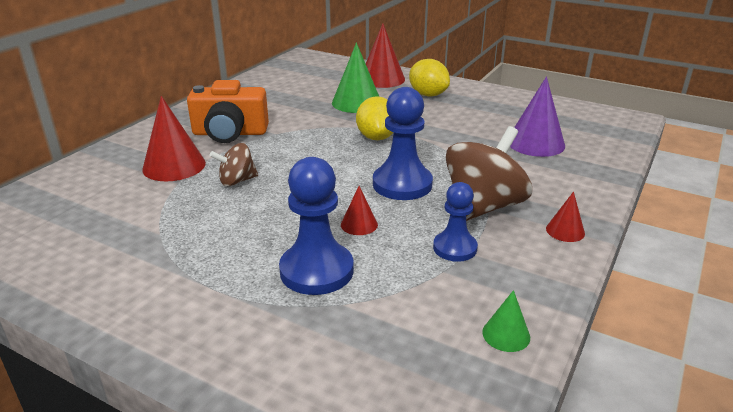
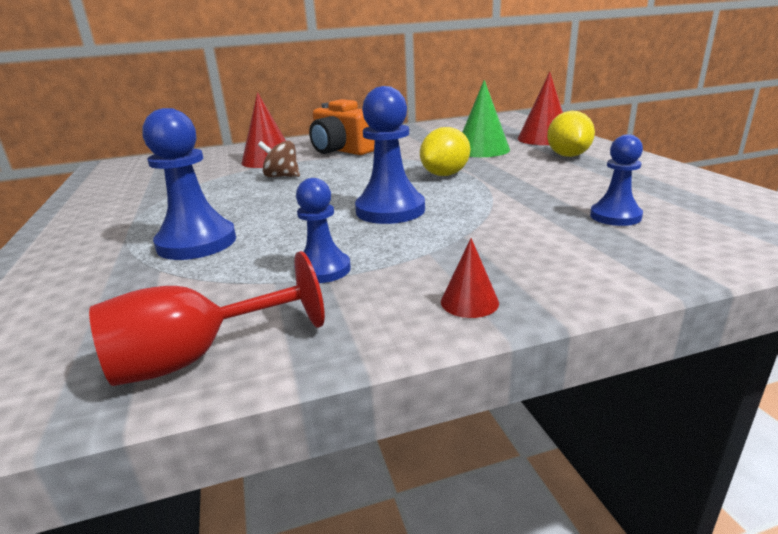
camera: 45 degrees right, 5 degrees down
(359, 224) = (292, 225): red cone -> none
(483, 207) = (425, 249): brown spinning top -> none
(506, 334) = (196, 357): green cone -> red goblet
(535, 143) = (615, 216): purple cone -> blue pawn

